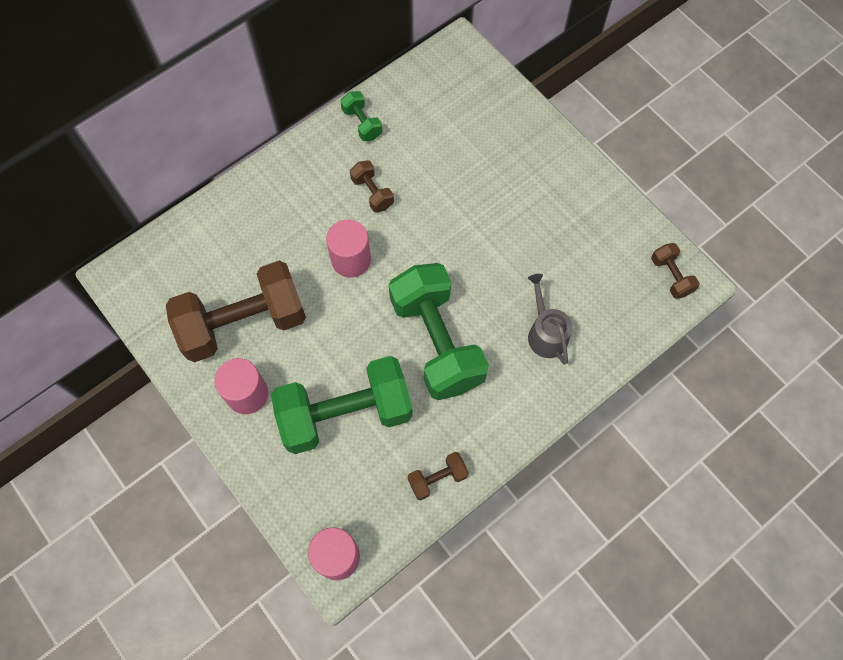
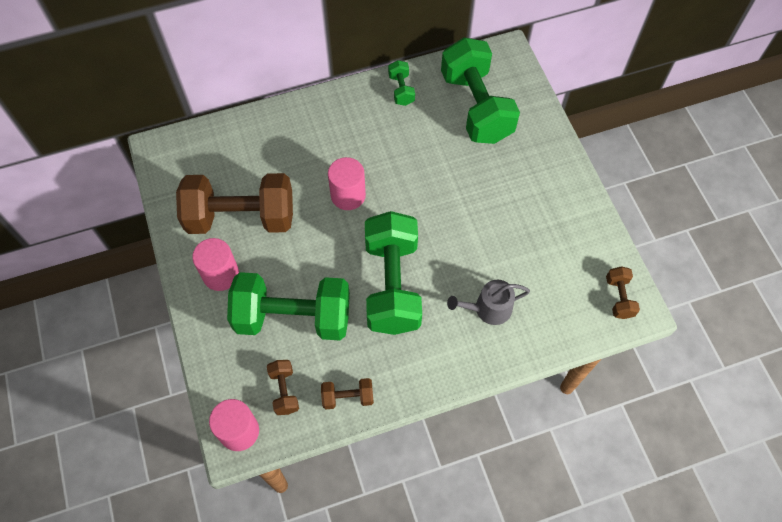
camera: 20 degrees right, 5 degrees down
(372, 193) = (387, 147): brown dumbbell -> brown dumbbell (284, 391)
(449, 117) = (476, 107): none -> green dumbbell
(545, 333) = (488, 309): grey watering can -> grey watering can turned 105 degrees counterclockwise

